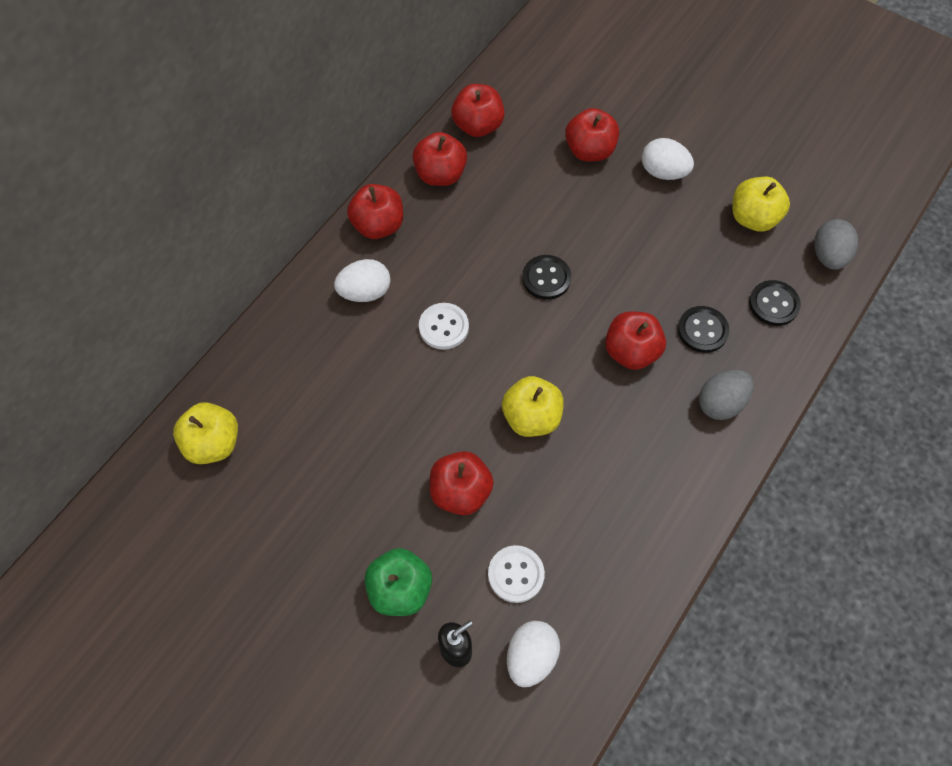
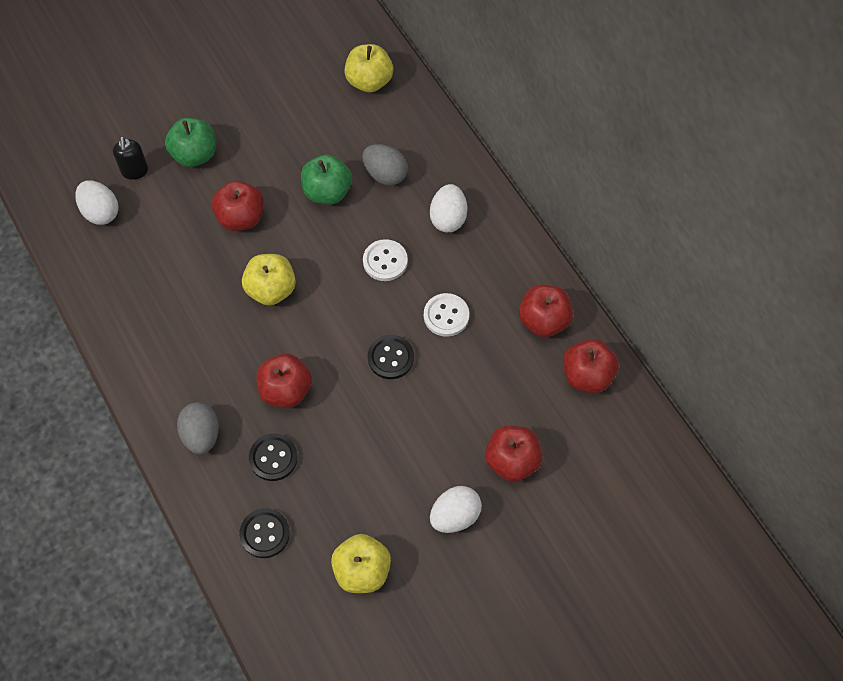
camera: 115 degrees right, 0 degrees up
(378, 225) = (511, 251): red apple -> none
(385, 419) = (327, 192): none -> green apple
(516, 574) = (160, 227): white button -> white button (446, 316)
(828, 256) = (285, 617): grey egg -> grey egg (385, 174)

